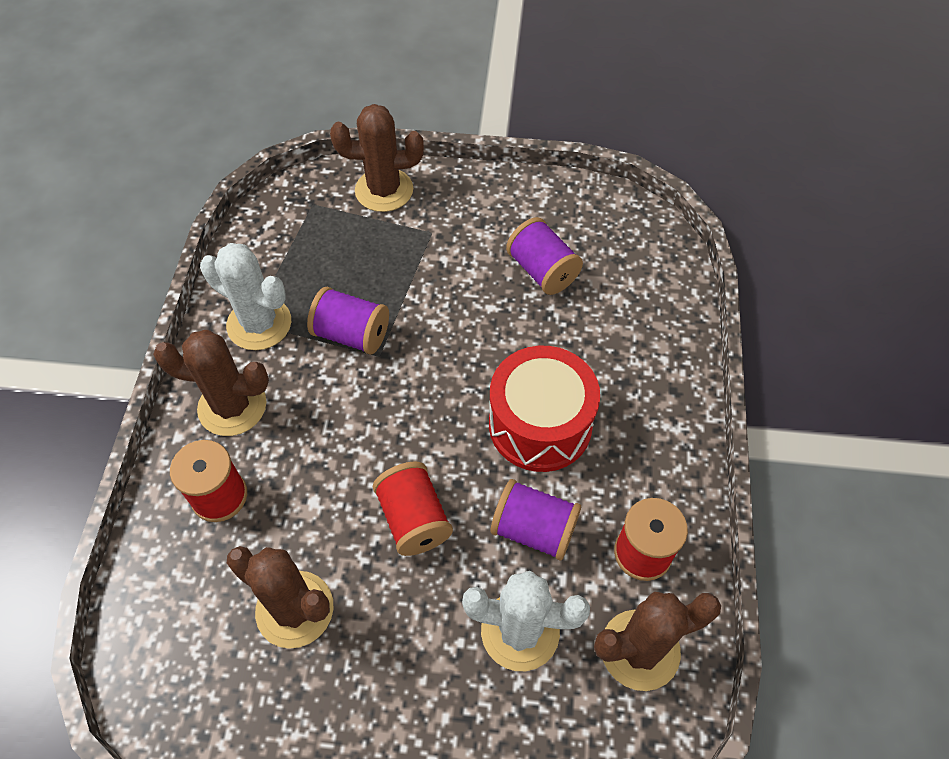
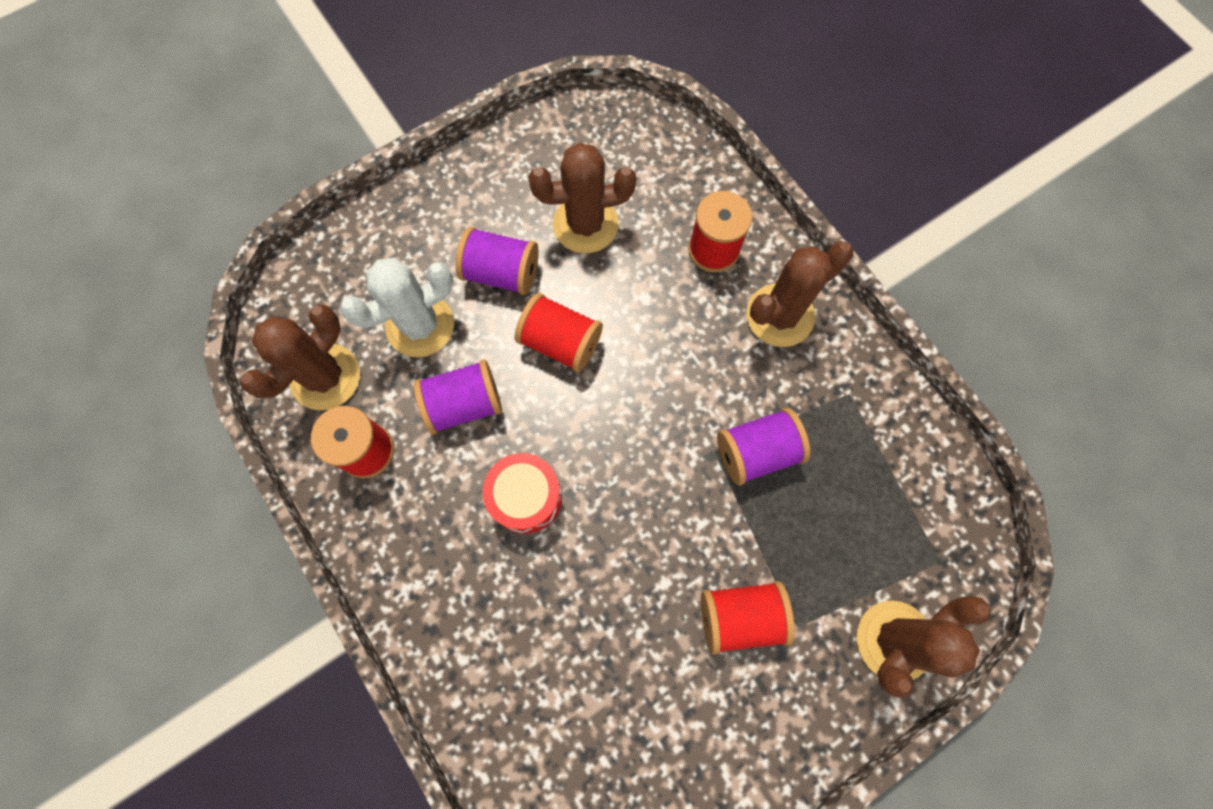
camera: 140 degrees right, 15 degrees up
(259, 324) = (840, 398): white cactus -> none
(460, 259) = (740, 616): none -> red spool
(540, 424) = (526, 497): red drum -> red drum, size x0.66
(542, 271) = (652, 671): purple spool -> purple spool (501, 273)

